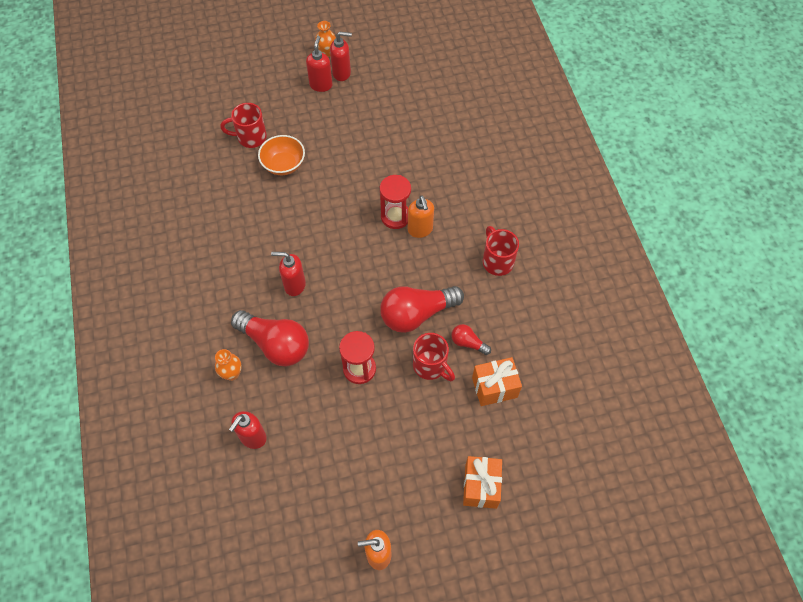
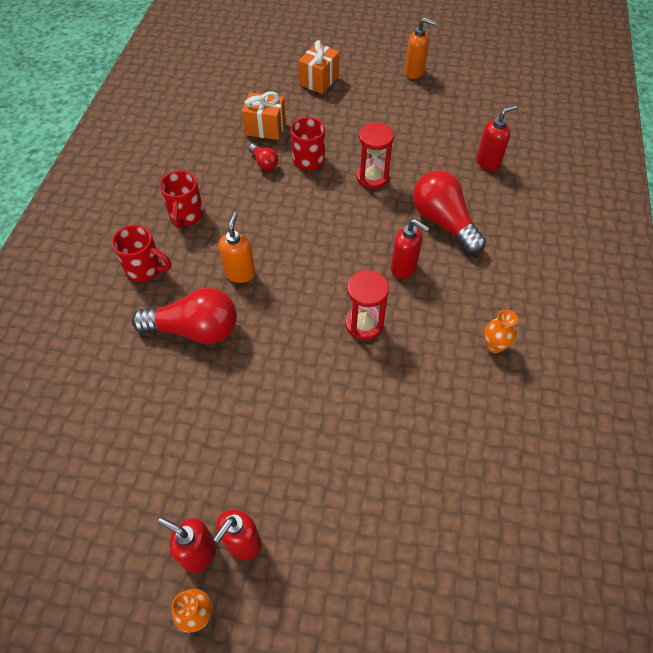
camera: 155 degrees left, 5 degrees down
(232, 374) = (494, 213): orange vase -> orange vase (494, 346)
(250, 137) = (388, 488): red mug -> red mug (145, 269)
(283, 164) = (358, 421): orange bowl -> none
(395, 216) = (257, 298): red hourglass -> red hourglass (364, 324)
(416, 314) = (295, 199): red light bulb -> red light bulb (195, 329)

